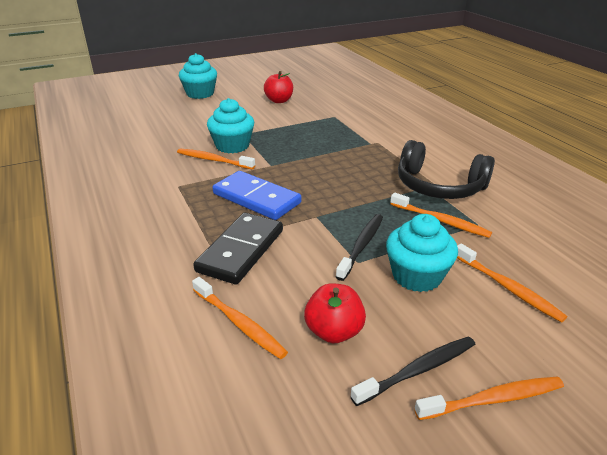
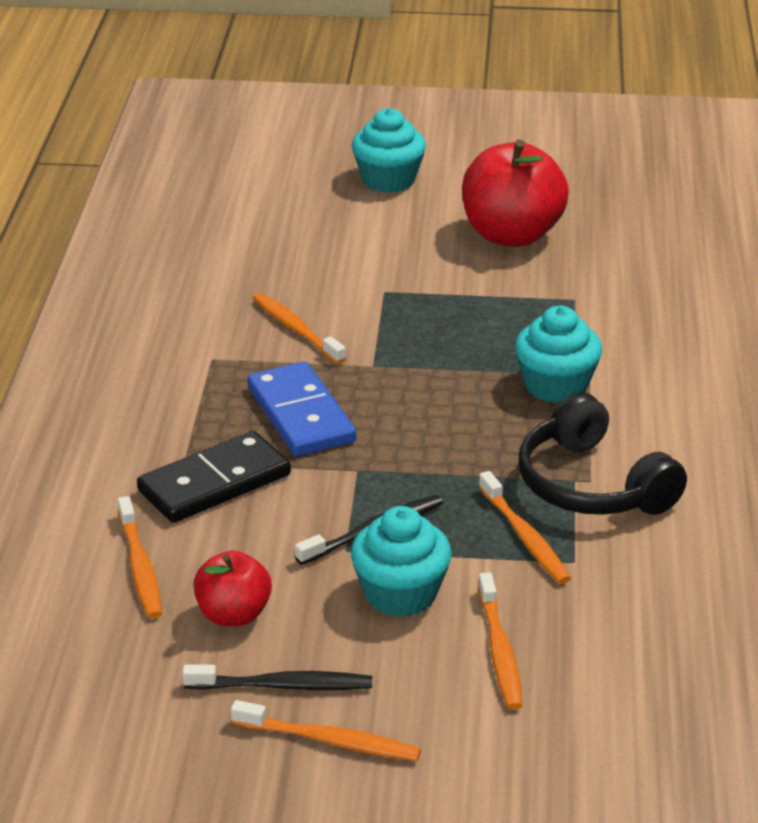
camera: 30 degrees right, 0 degrees up
(232, 146) = (347, 310): turquoise cupcake -> turquoise cupcake (556, 386)
(279, 101) = (512, 235): red apple -> red apple, size x1.79

